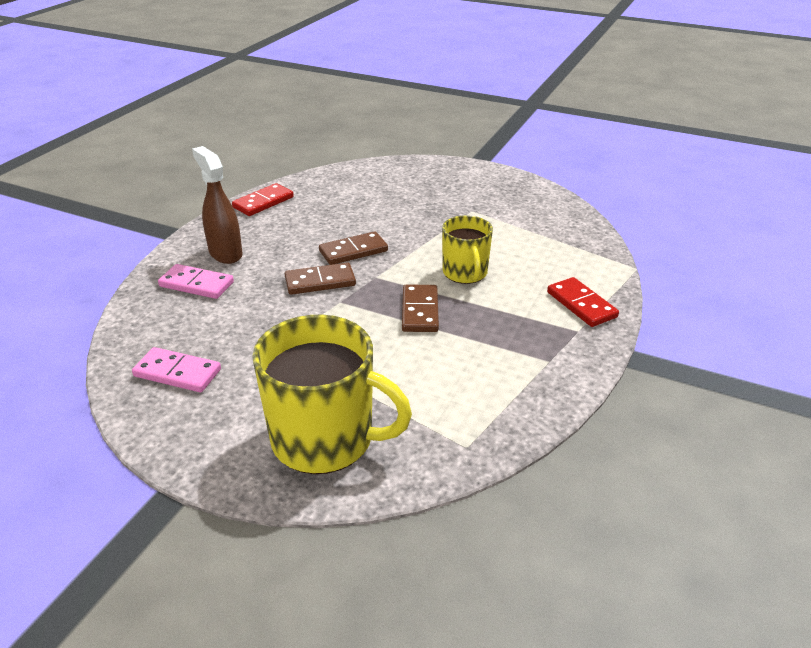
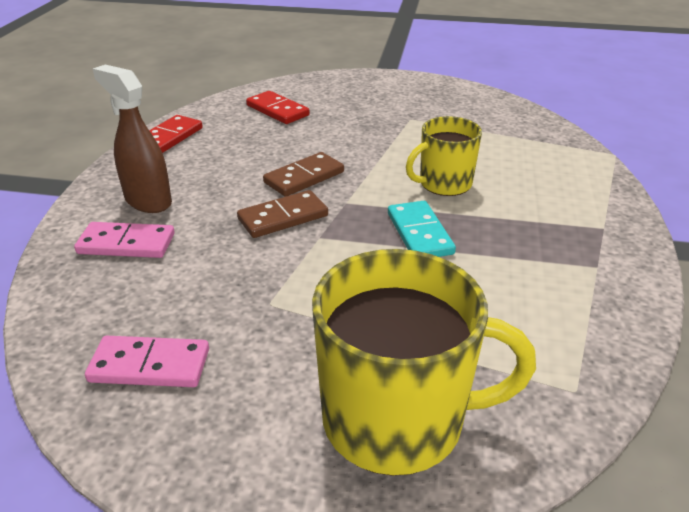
camera: 15 degrees left, 0 degrees up
(419, 311) = (419, 233): brown domino -> turquoise domino
(465, 273) = (444, 184): yellow mug -> yellow mug turned 90 degrees clockwise
(581, 305) = (588, 199): red domino -> red domino (277, 110)

